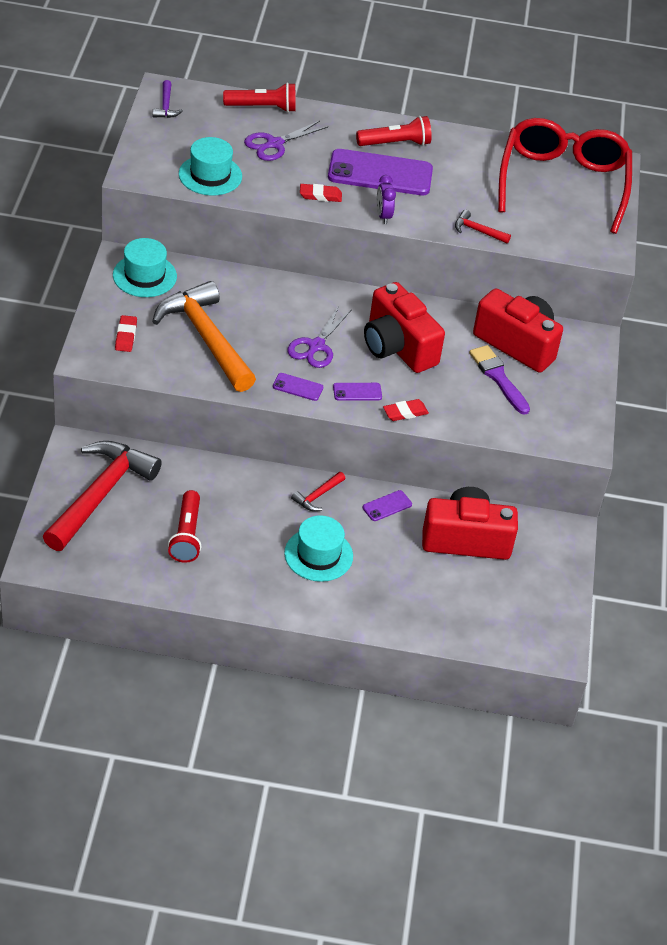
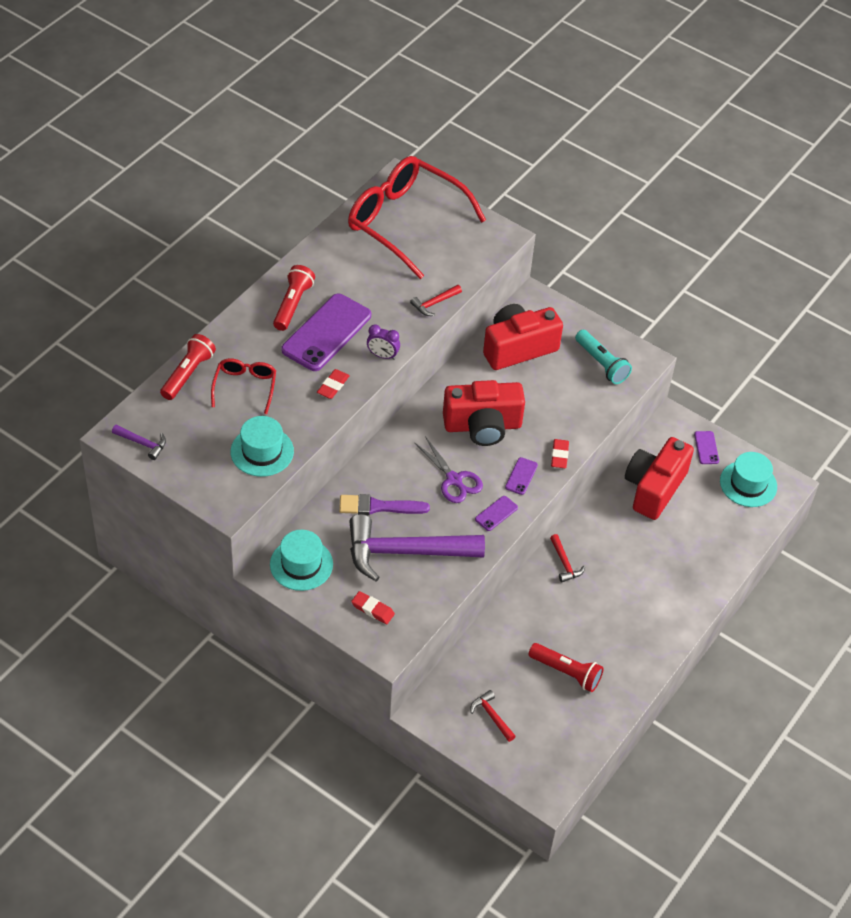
camera: 60 degrees left, 5 degrees up
(100, 494) = (492, 716): red hammer -> red hammer, size x0.41
(206, 338) = (405, 552): orange hammer -> purple hammer
(274, 144) = (245, 387): purple scissors -> red glasses
(318, 555) = (627, 591): turquoise hat -> turquoise hat (748, 484)
(387, 506) = (596, 522): purple phone -> purple phone (706, 448)
(498, 378) = (550, 378): purple brush -> purple brush (379, 507)
(551, 411) = (601, 364): none -> turquoise flashlight

